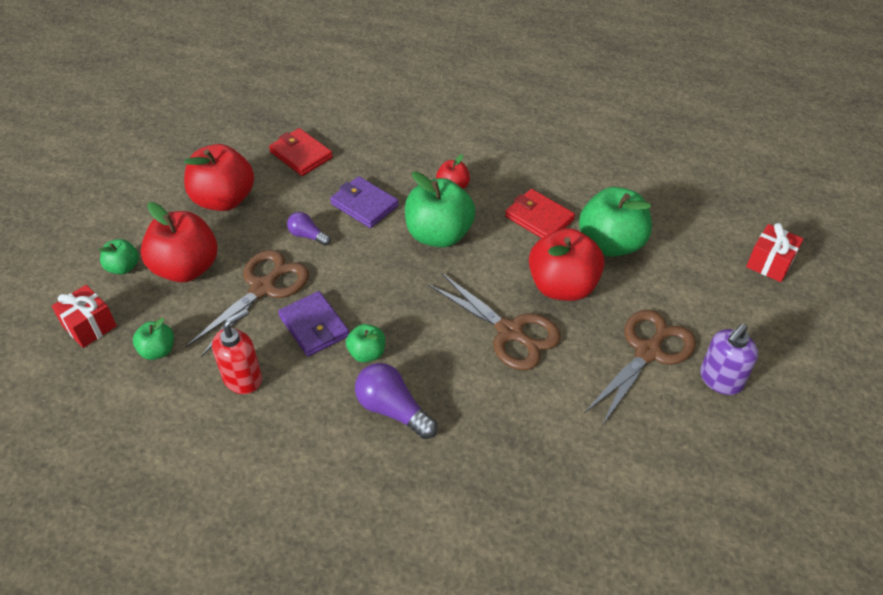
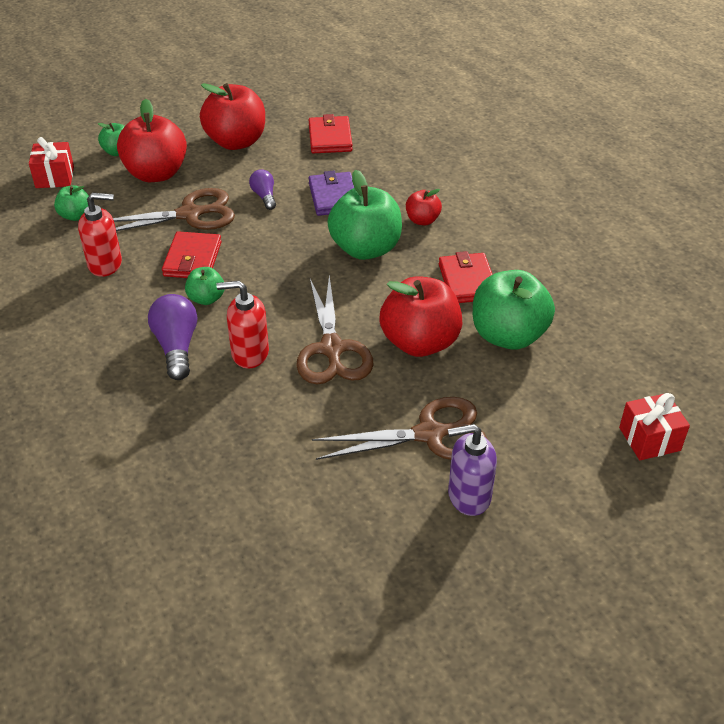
camera: 40 degrees right, 5 degrees down
(314, 326) = (192, 259): purple wallet -> red wallet
(455, 376) = (249, 353): none -> red soap dispenser

